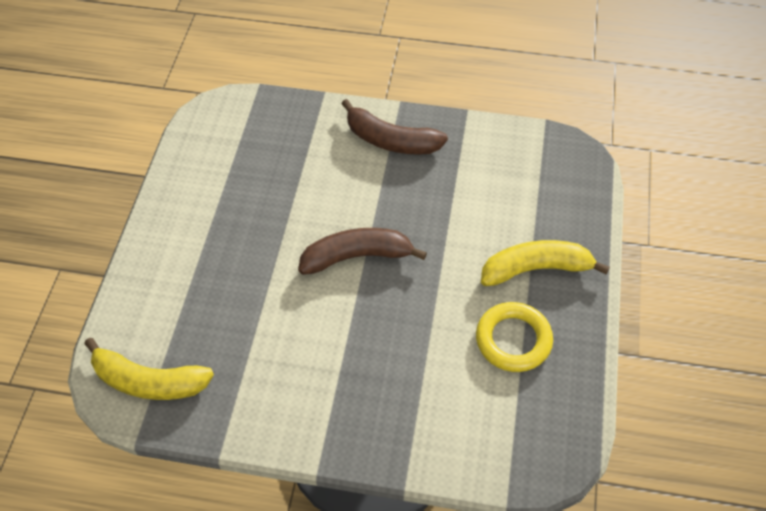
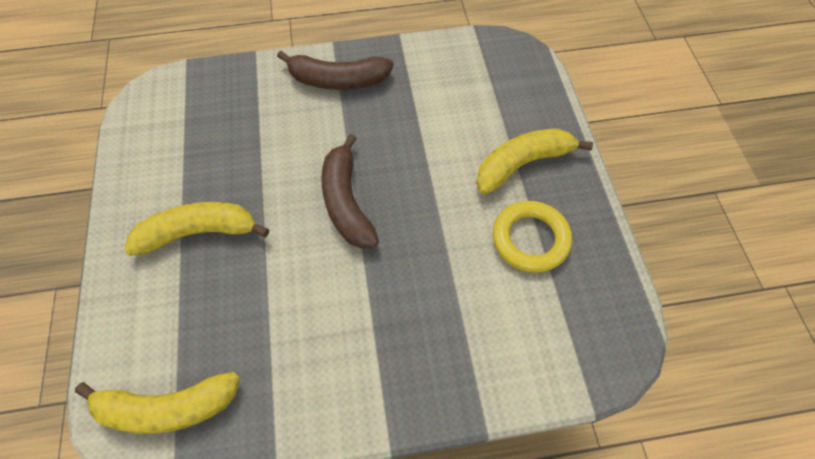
camera: 20 degrees left, 5 degrees up
(219, 245) = (198, 233): none -> yellow banana
(357, 256) = (346, 202): brown banana -> brown banana turned 75 degrees counterclockwise

